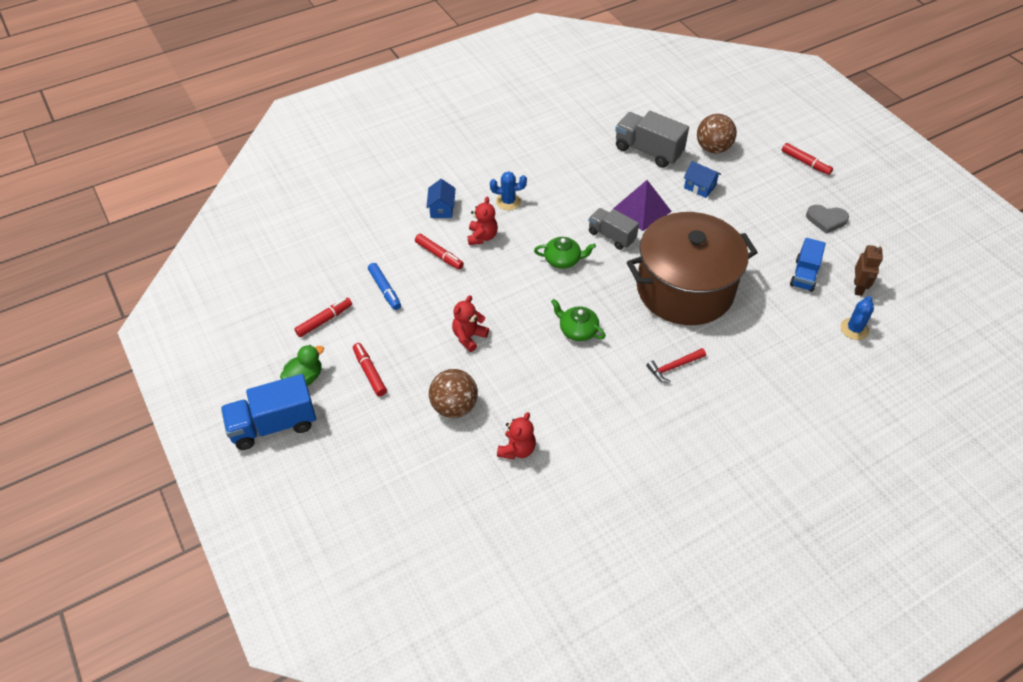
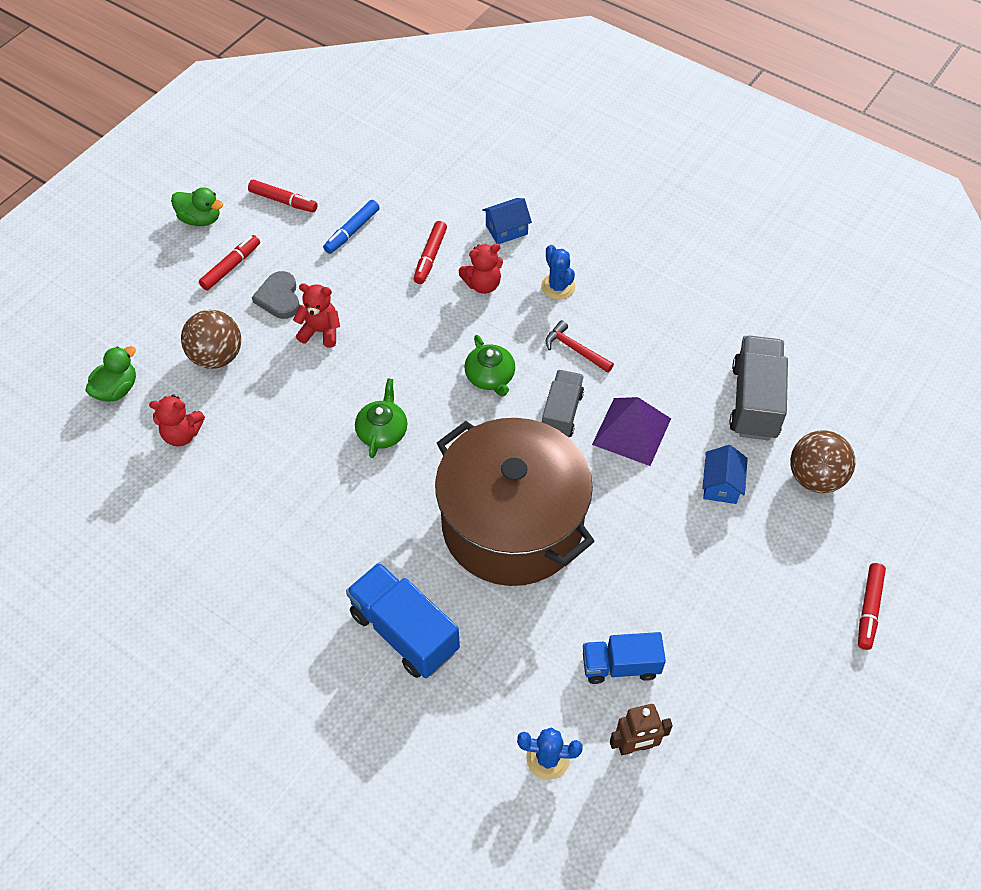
camera: 65 degrees right, 5 degrees up
(273, 425) = (133, 222): blue truck -> blue truck (404, 631)
(448, 482) = (117, 389): none -> green duck
(674, 367) = (371, 552): red hammer -> red hammer (575, 349)
(826, 220) = (756, 669): grey heart -> grey heart (279, 298)

